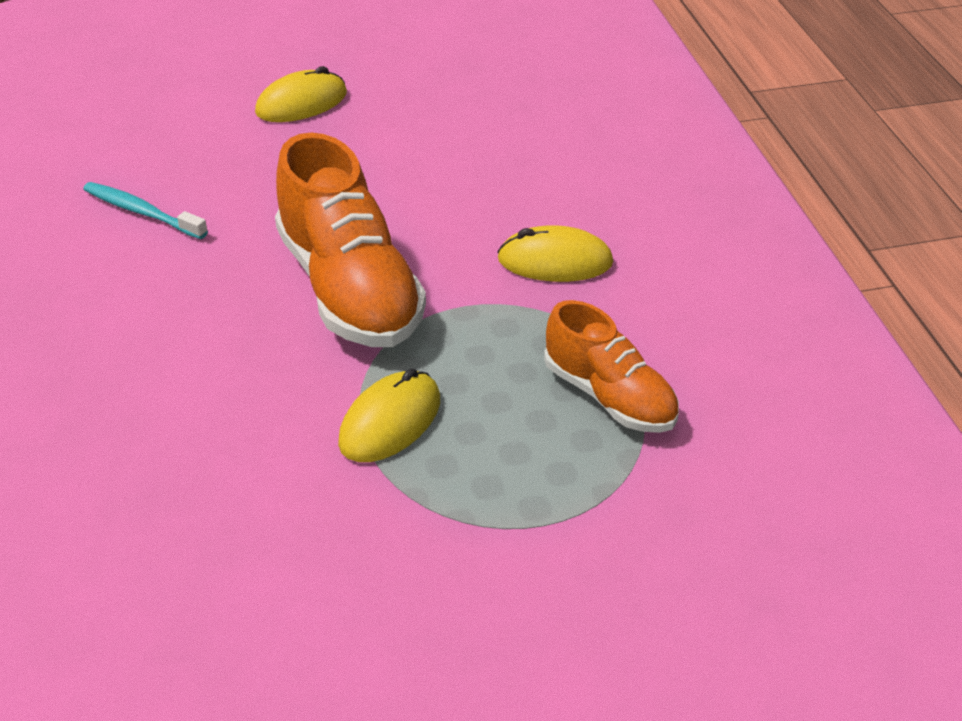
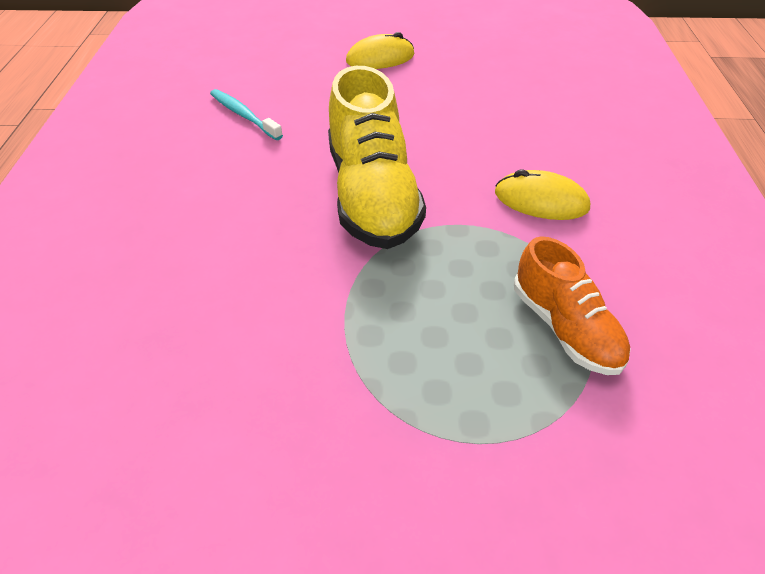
camera: 15 degrees right, 5 degrees up
(350, 289) = (372, 195): orange shoe -> yellow shoe
(390, 421) = (370, 312): yellow mouse -> none

